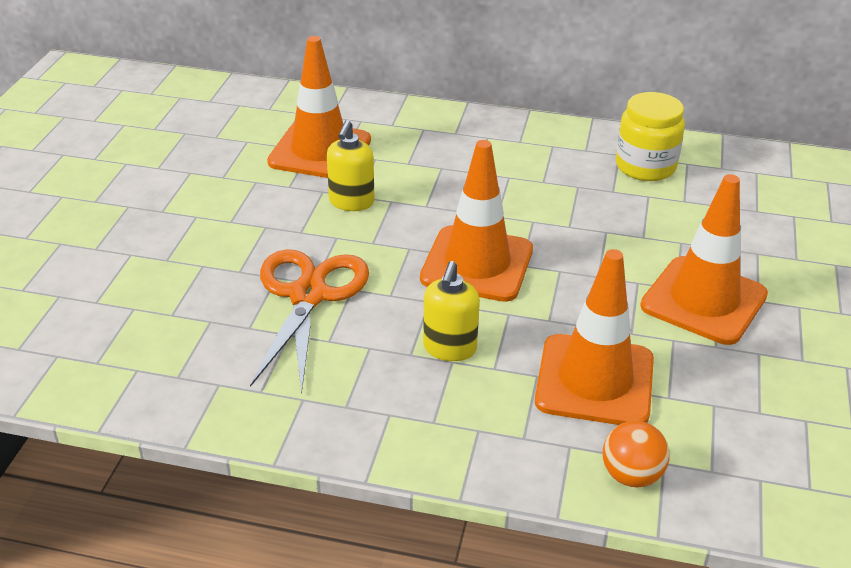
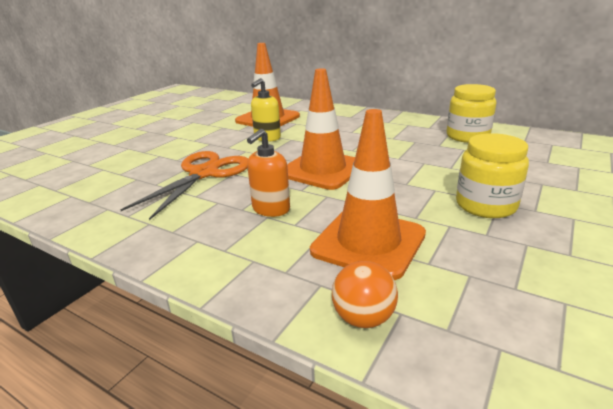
camera: 20 degrees right, 10 degrees down
(449, 348) = (271, 209): yellow soap dispenser -> orange soap dispenser
(703, 301) = (485, 205): orange traffic cone -> yellow jar

